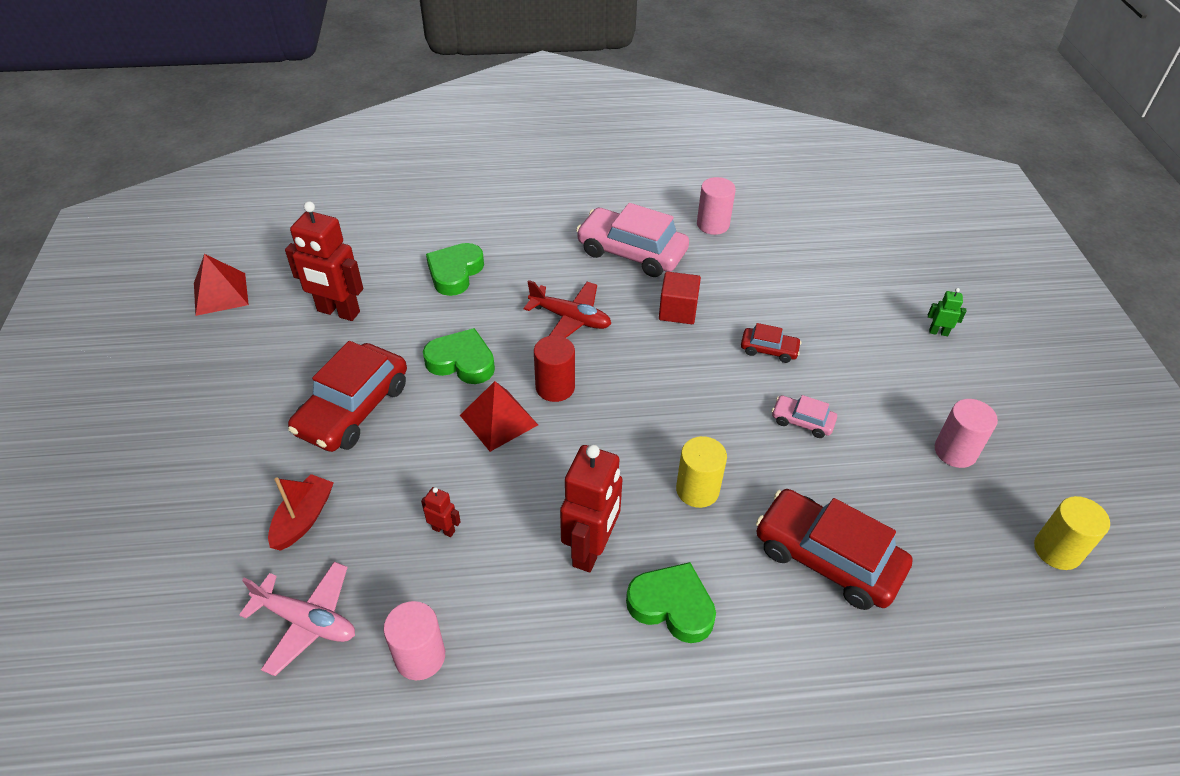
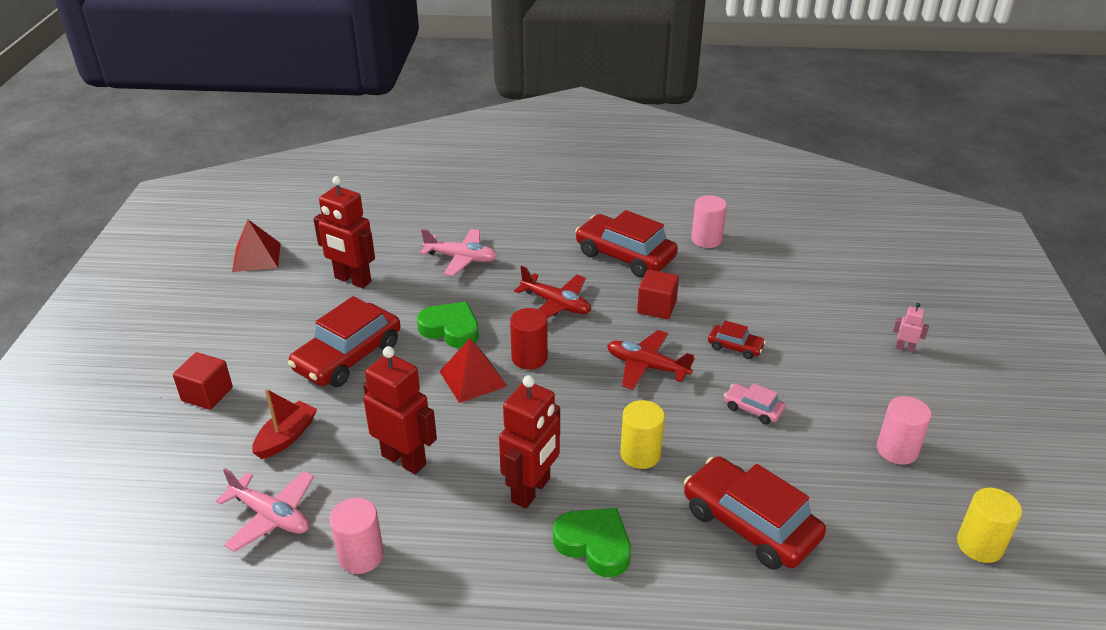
camera: 10 degrees right, 10 degrees down
(199, 475) = (207, 394): none -> red cube
(443, 530) = (404, 459): red robot -> red robot, size x2.26
(455, 272) = (461, 258): green heart -> pink plane
(631, 252) = (625, 256): pink car -> red car
(682, 383) = (646, 366): none -> red plane
(938, 332) = (904, 348): green robot -> pink robot

